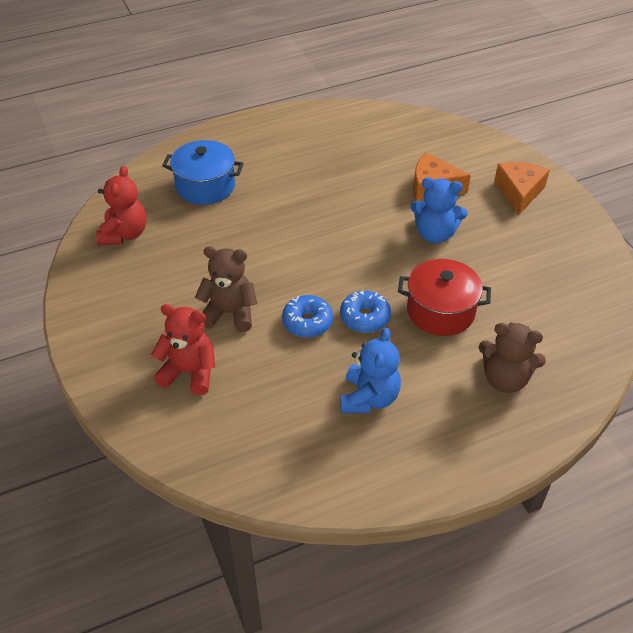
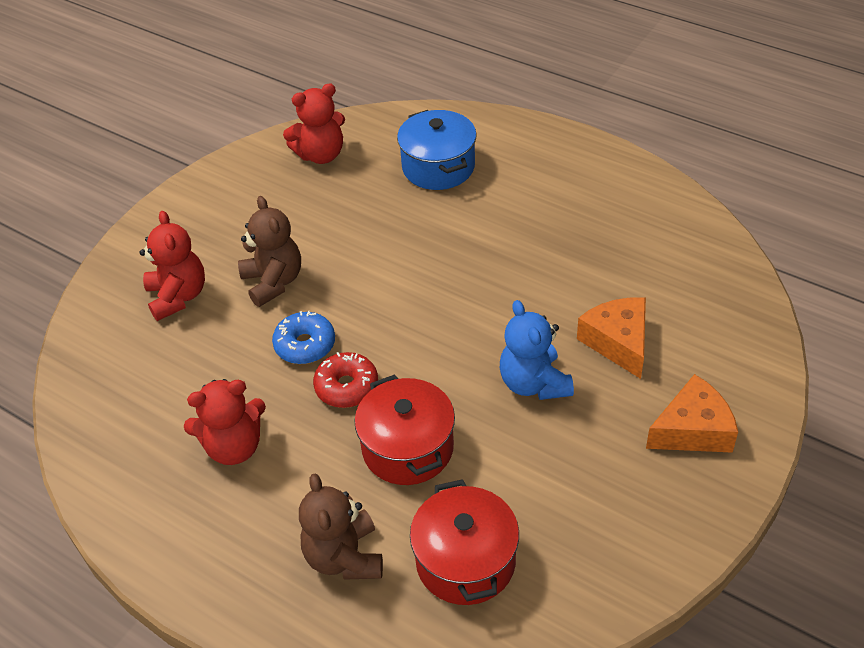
camera: 60 degrees right, 0 degrees up
(365, 317) = (347, 387): blue donut -> red donut
(369, 398) = (234, 447): blue teddy bear -> red teddy bear
(546, 324) = (465, 561): none -> red pot

